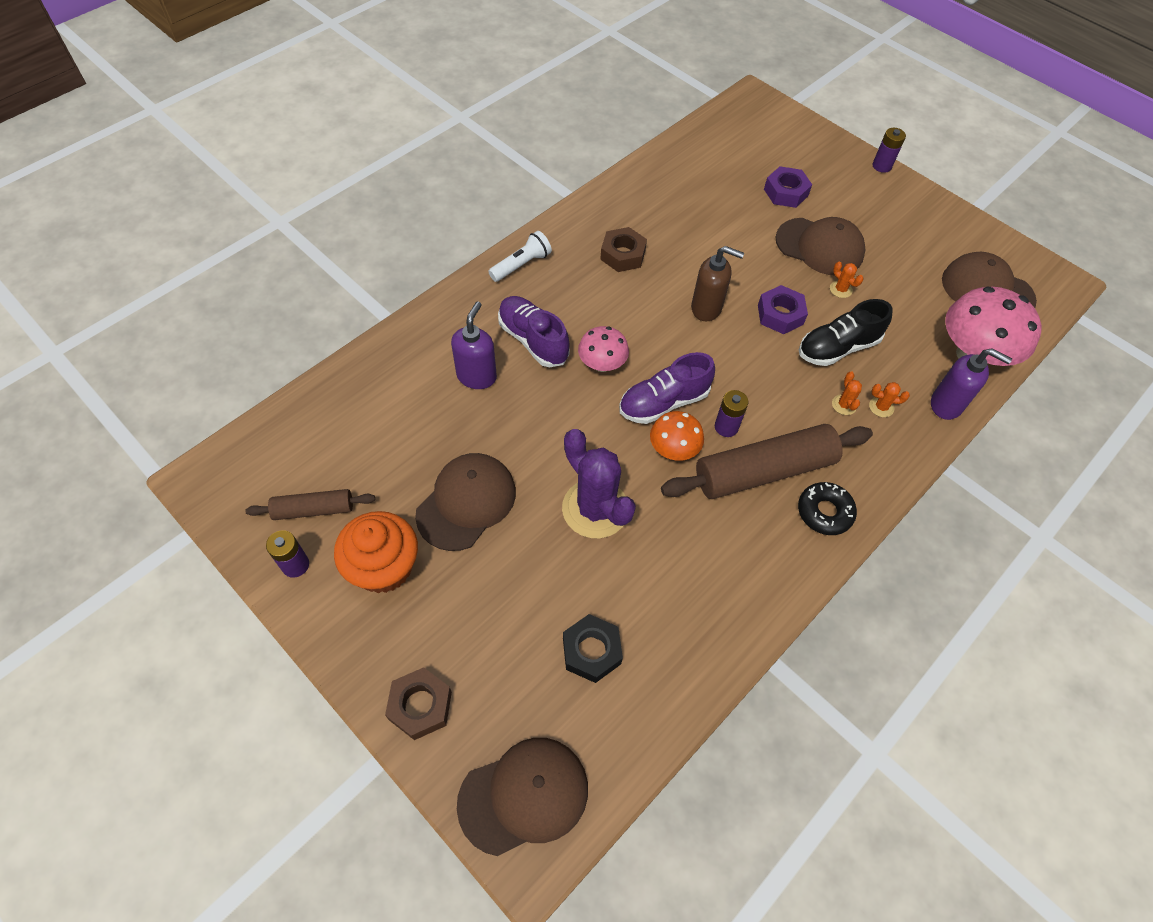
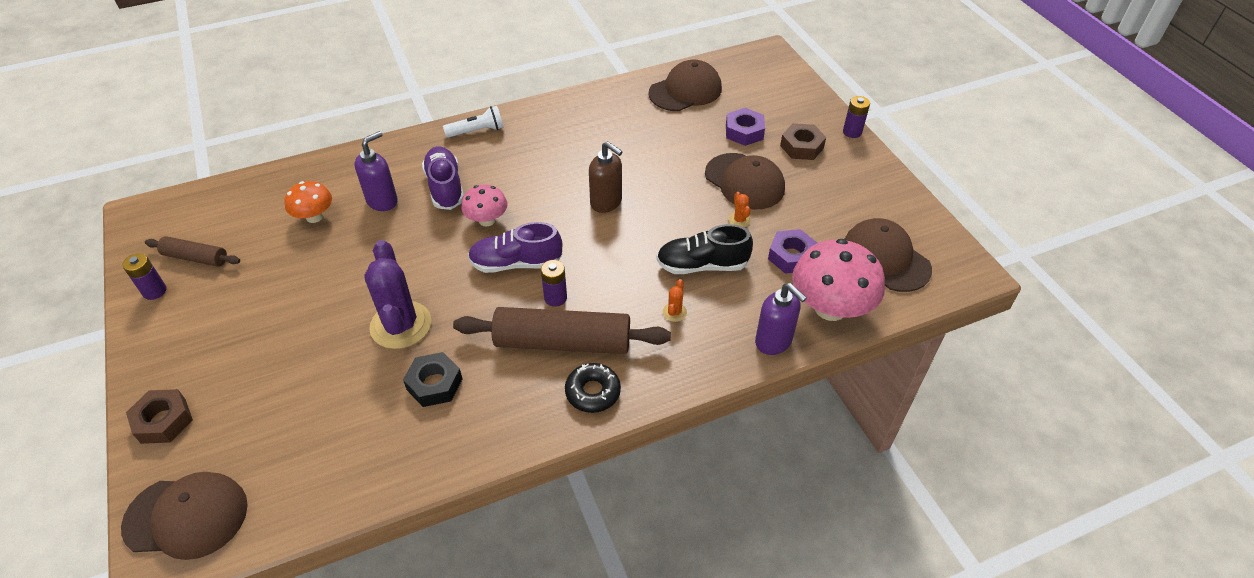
camera: 25 degrees right, 10 degrees down
(384, 567) = (213, 314): orange cupcake -> none
(466, 502) = (306, 288): brown cap -> brown cap (685, 91)
(591, 651) = (318, 430): black nut -> black nut (434, 384)
(622, 255) = (564, 144): brown nut -> brown nut (801, 147)
(673, 449) = (497, 301): orange mushroom -> orange mushroom (314, 217)
(780, 314) = (668, 225): purple nut -> purple nut (791, 256)
(881, 407) = (708, 324): orange cactus -> none

